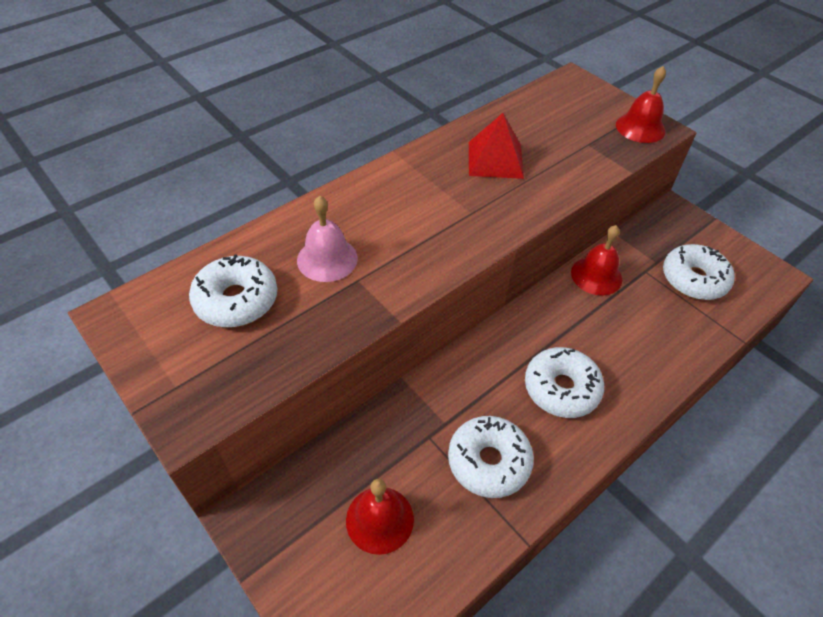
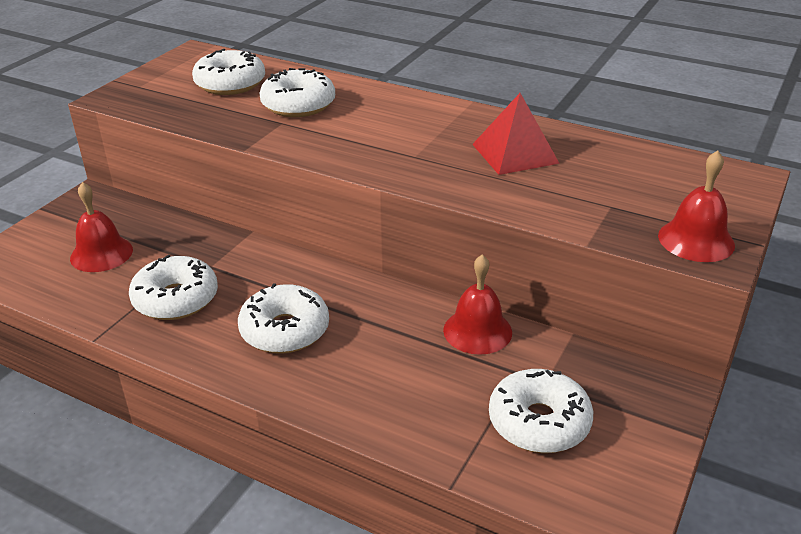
camera: 70 degrees right, 15 degrees down
(327, 259) = (298, 105): pink bell -> white donut

